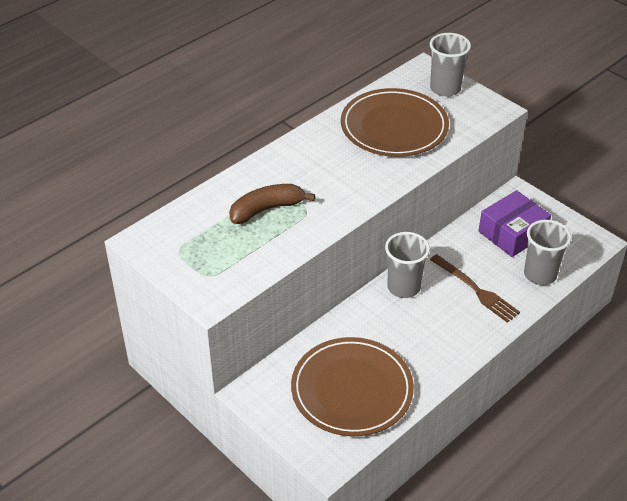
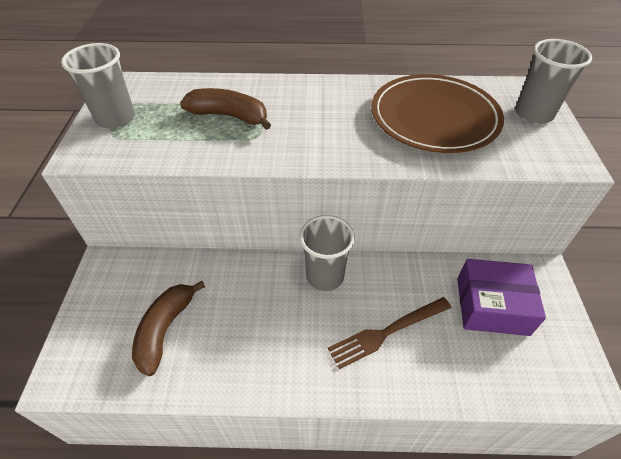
camera: 45 degrees right, 5 degrees up
(352, 390) = (165, 329): brown plate -> brown banana
(476, 290) = (386, 332): brown fork -> brown fork turned 60 degrees clockwise
(540, 275) = (474, 372): grey cup -> grey cup (116, 119)

